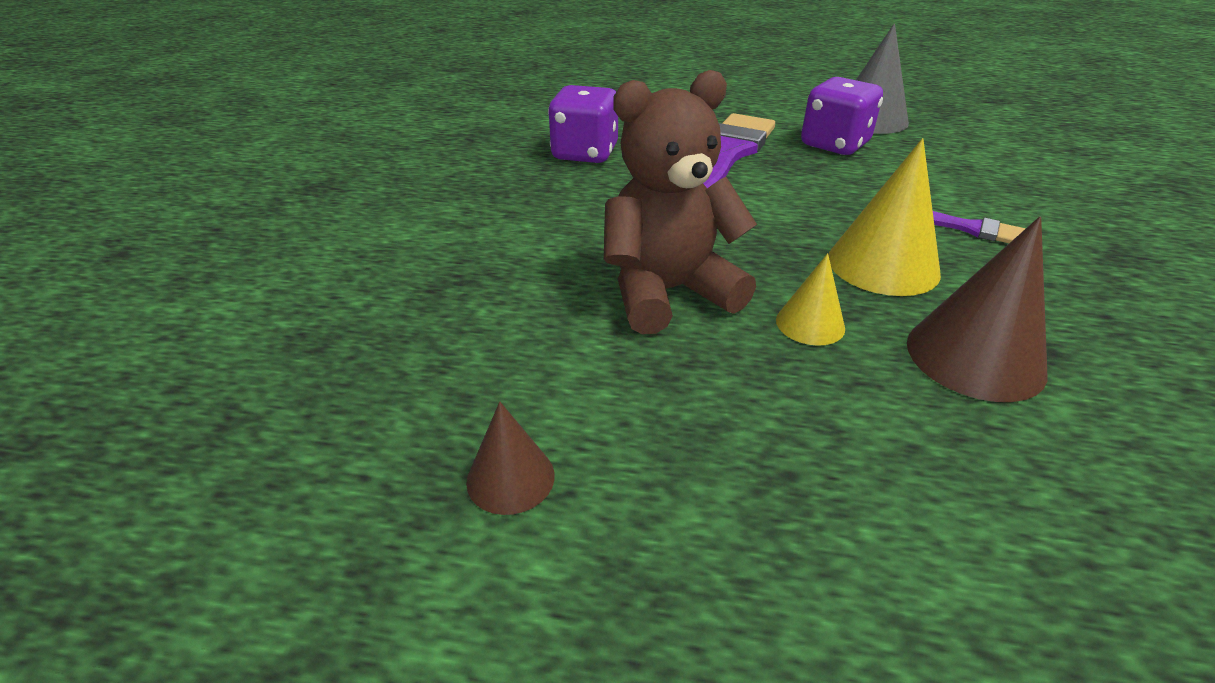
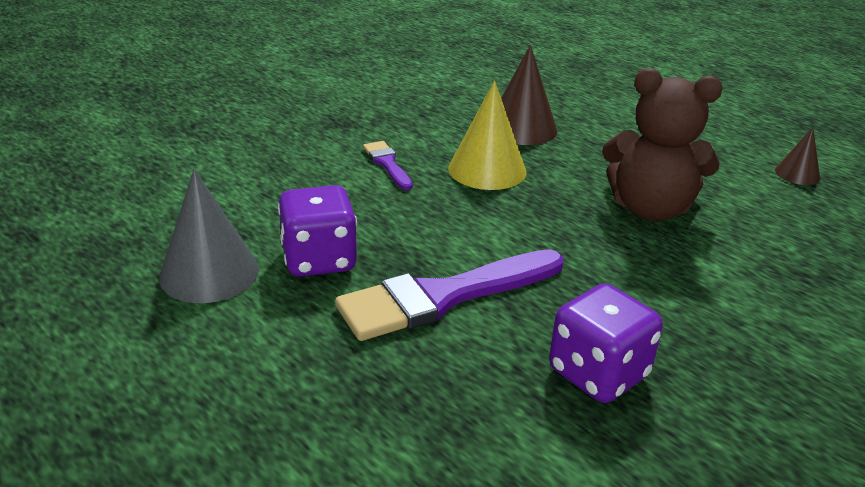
camera: 145 degrees left, 5 degrees down
(810, 324) = (582, 165): yellow cone -> none

